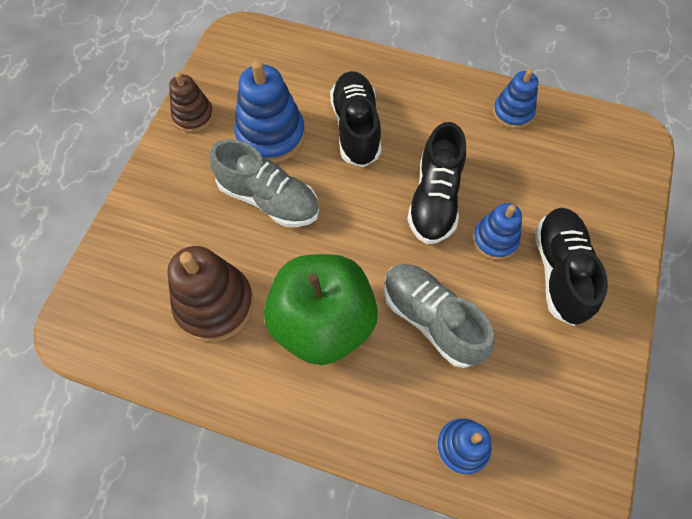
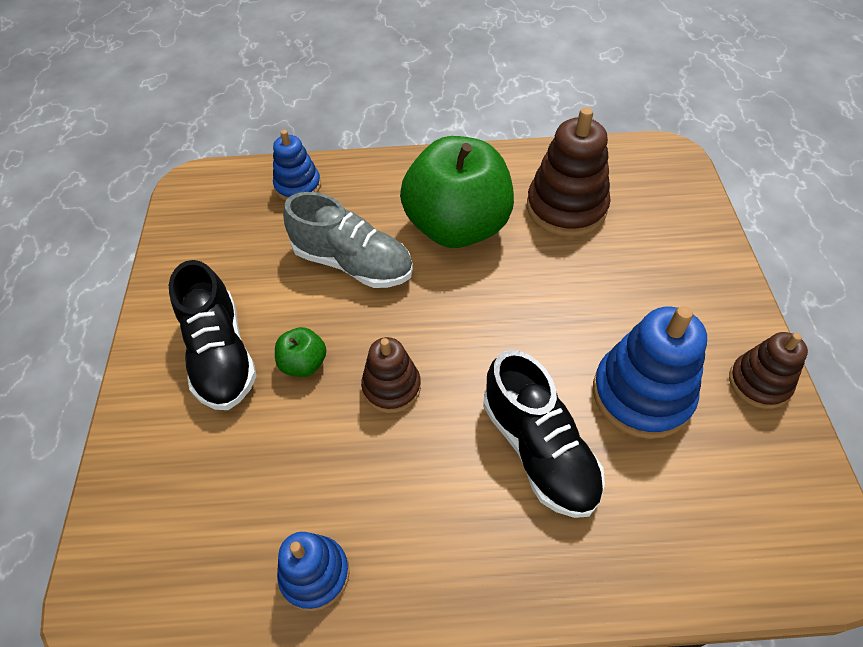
camera: 160 degrees right, 10 degrees down
(268, 199) = (586, 316): grey shoe -> none
(434, 199) = (391, 387): black shoe -> brown stacking toy
(495, 239) = (304, 364): blue stacking toy -> green apple

